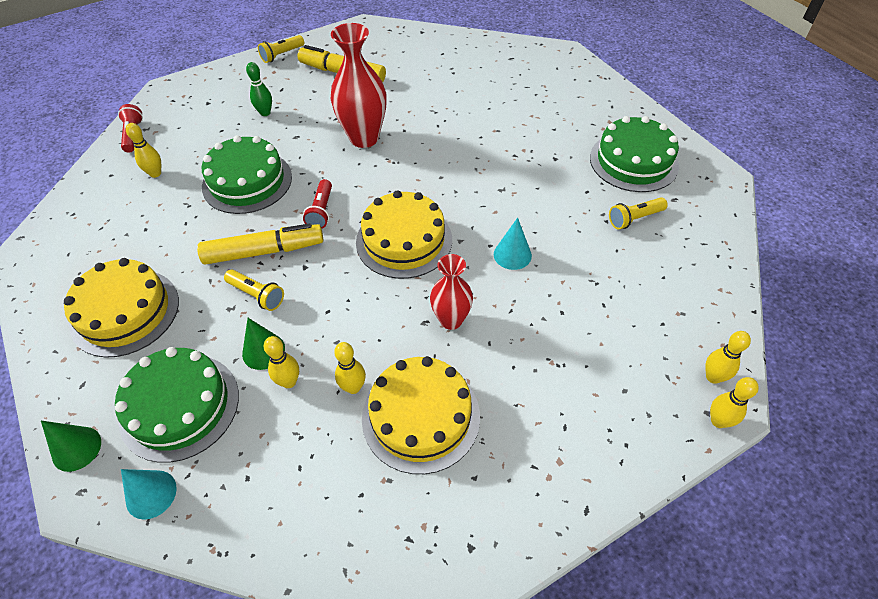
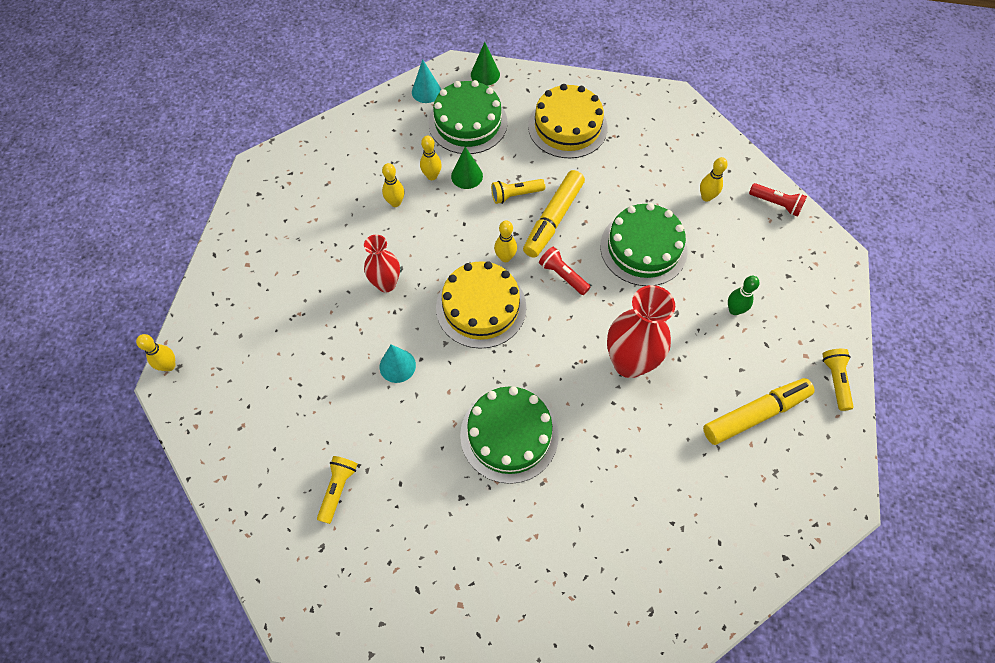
camera: 130 degrees right, 10 degrees up
(421, 416) = (343, 221): yellow cake -> none
(633, 161) = (392, 564): green cake -> green cake (509, 434)
(713, 377) = (189, 394): yellow bowling pin -> yellow bowling pin (505, 257)

